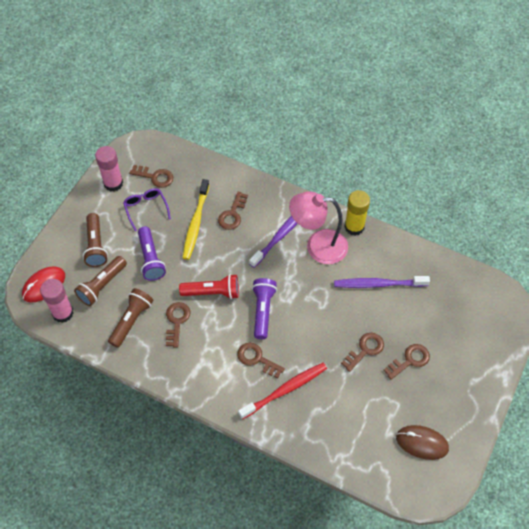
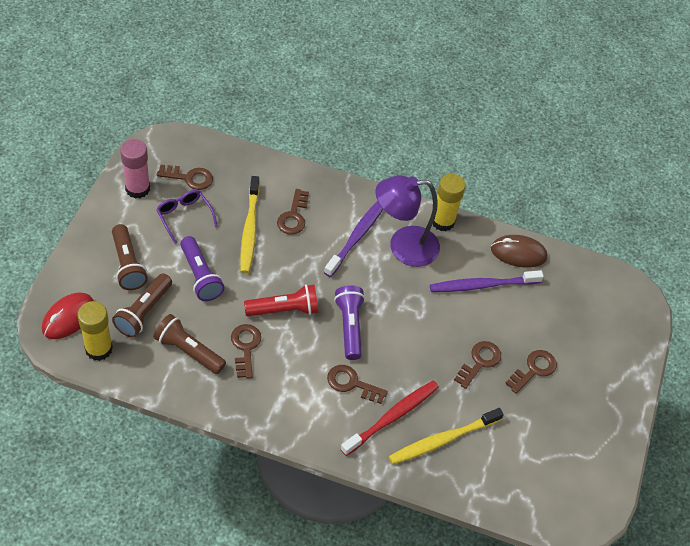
camera: 15 degrees left, 5 degrees down
(63, 313) = (99, 349): pink glue stick -> yellow glue stick
(131, 320) = (188, 351): brown flashlight -> brown flashlight turned 75 degrees counterclockwise
(318, 246) = (403, 247): pink lamp -> purple lamp
(323, 413) = (442, 440): none -> yellow toothbrush
(422, 443) = (564, 463): brown mouse -> brown mouse (518, 253)

